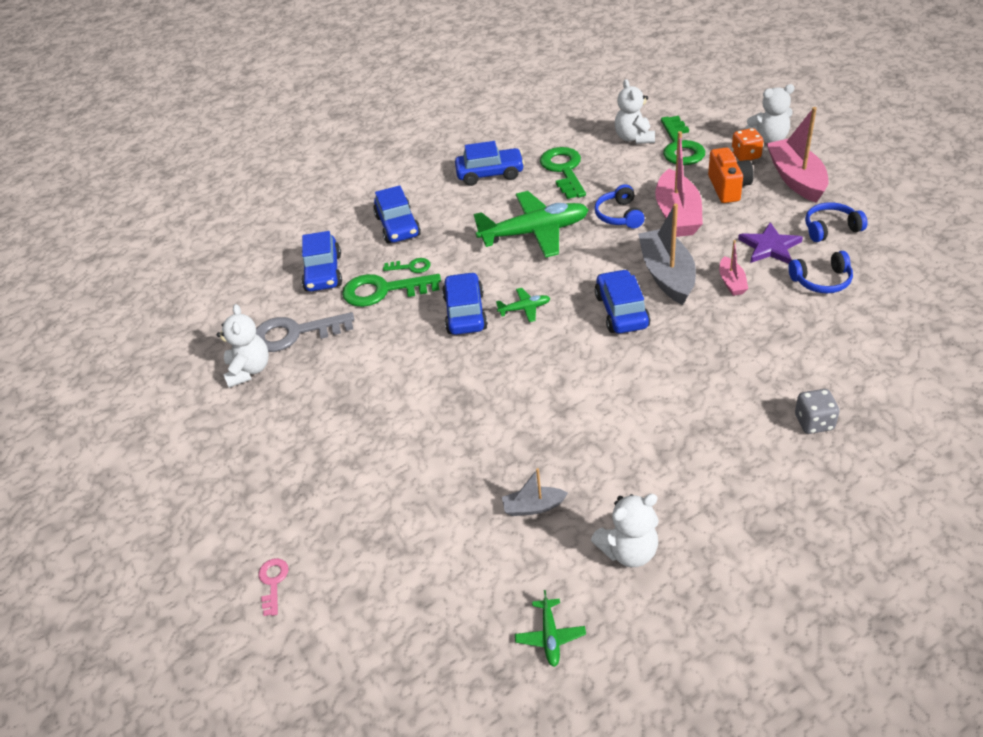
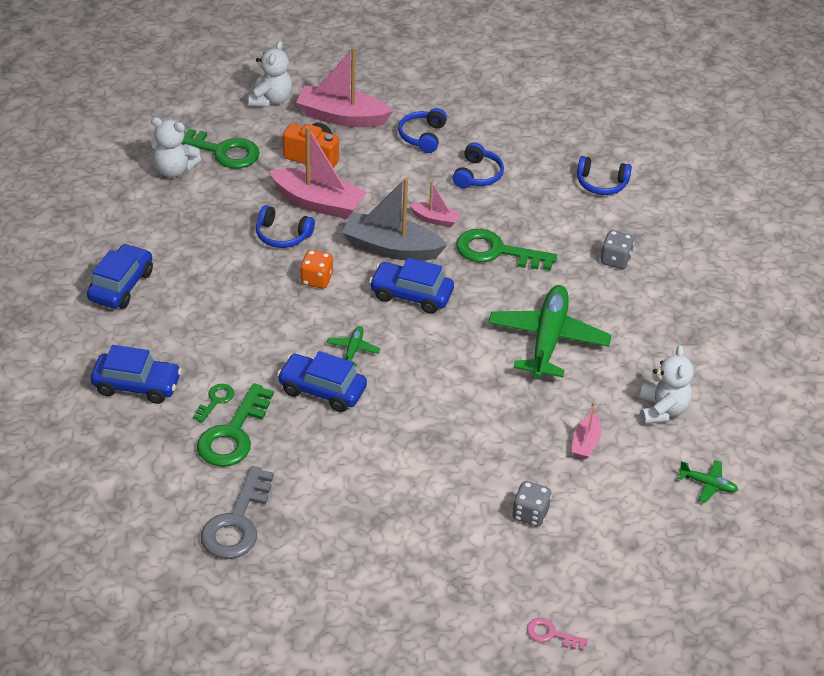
camera: 70 degrees left, 0 degrees up
(249, 370) = (262, 575): white teddy bear -> none
(323, 273) = (157, 469): blue car -> none
(413, 504) = (530, 514): none -> grey dice
(533, 507) = (585, 443): grey boat -> pink boat
(535, 232) = (251, 297): green plane -> green plane (548, 339)
(564, 170) = (173, 236): green key -> green key (497, 252)
(746, 155) = (279, 124): orange dice -> orange dice (316, 279)
(770, 247) = (412, 177): purple star -> none
(916, 365) = (601, 183): none -> blue headphones

